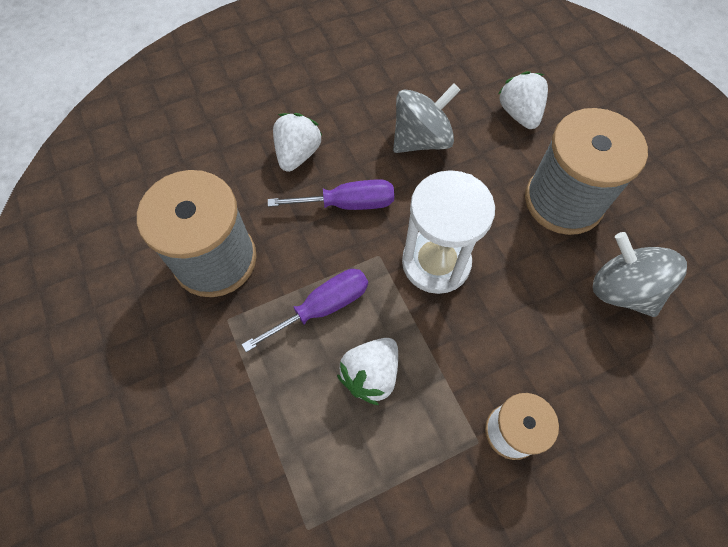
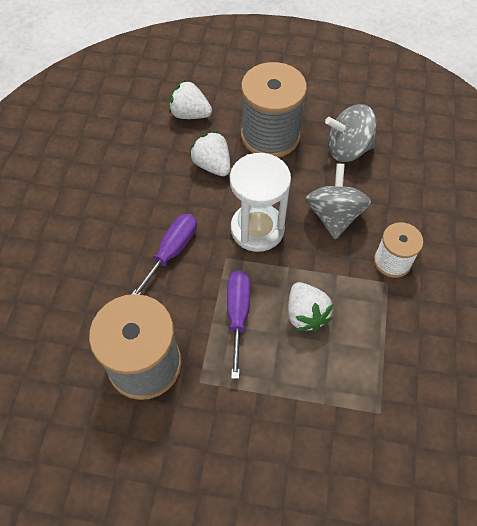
camera: 55 degrees left, 5 degrees down
(297, 154) = (103, 258): white strawberry -> white strawberry (212, 165)
(421, 139) = (160, 178): grey spinning top -> grey spinning top (334, 216)

